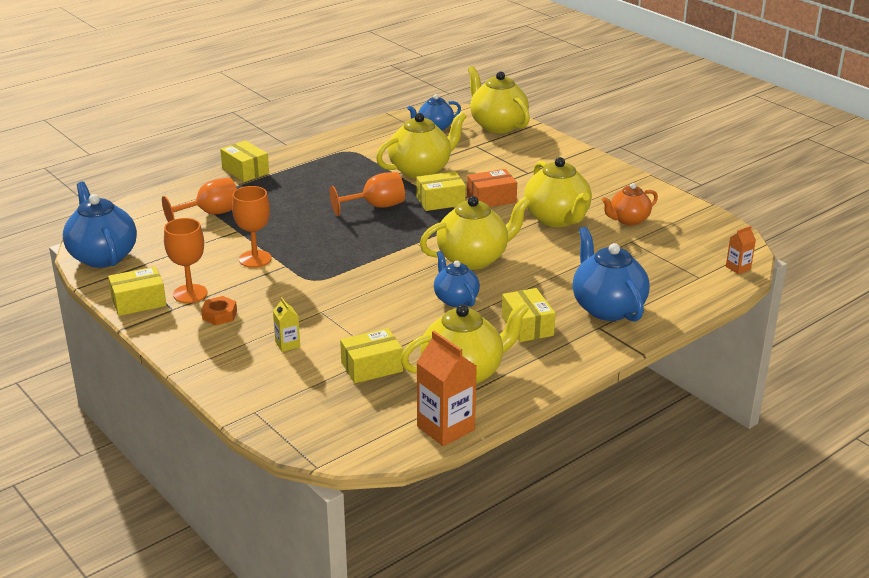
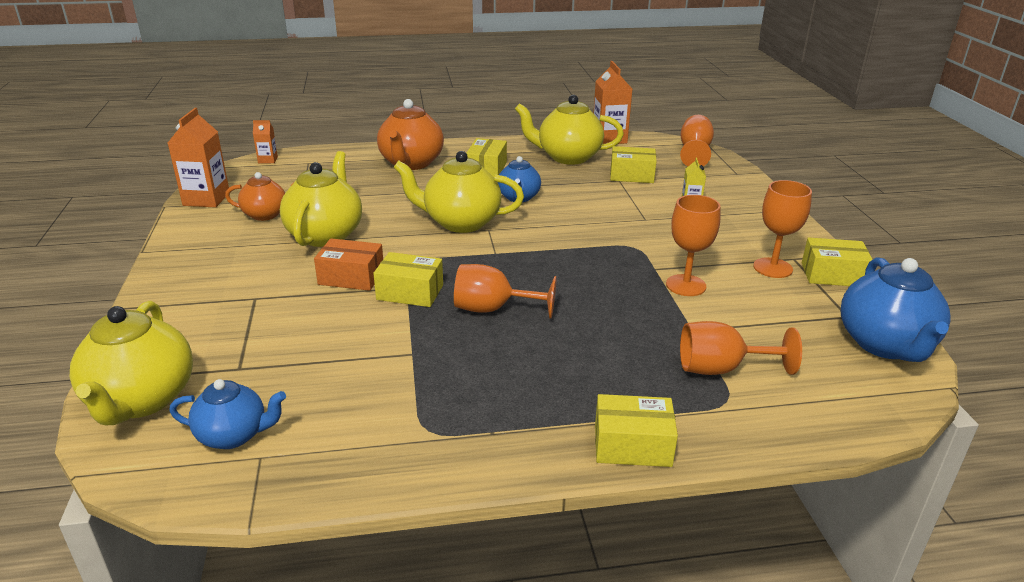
camera: 150 degrees left, 0 degrees up
(219, 315) = (745, 240): orange nut -> none
(245, 170) = (632, 445): yellow box -> yellow box turned 75 degrees counterclockwise
(322, 437) = (694, 152): none -> orange goblet
(421, 170) = (372, 348): yellow teapot -> none
(607, 308) = (411, 163): blue teapot -> orange teapot
(698, 218) = (206, 199): none -> orange carton

